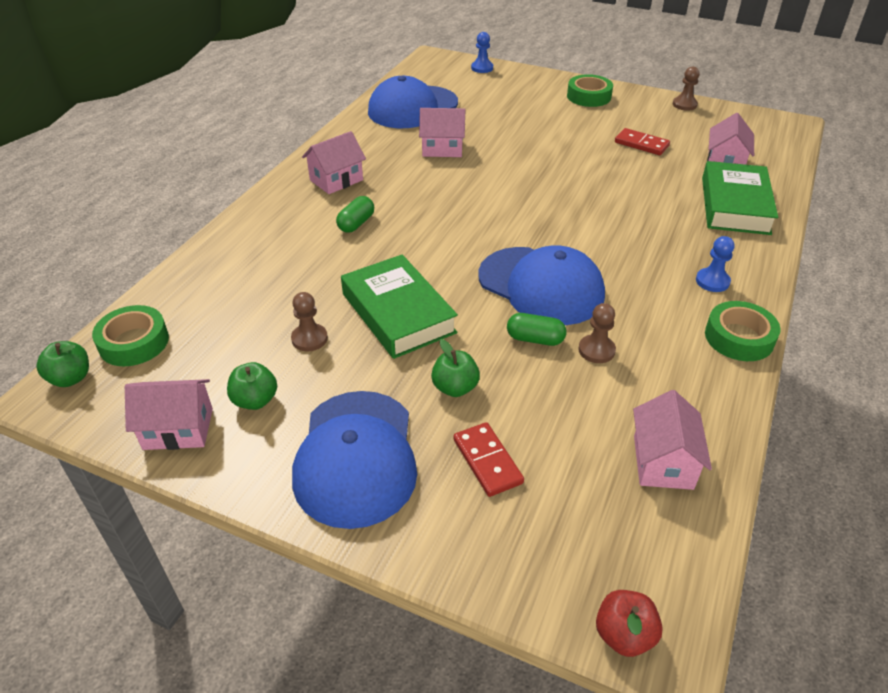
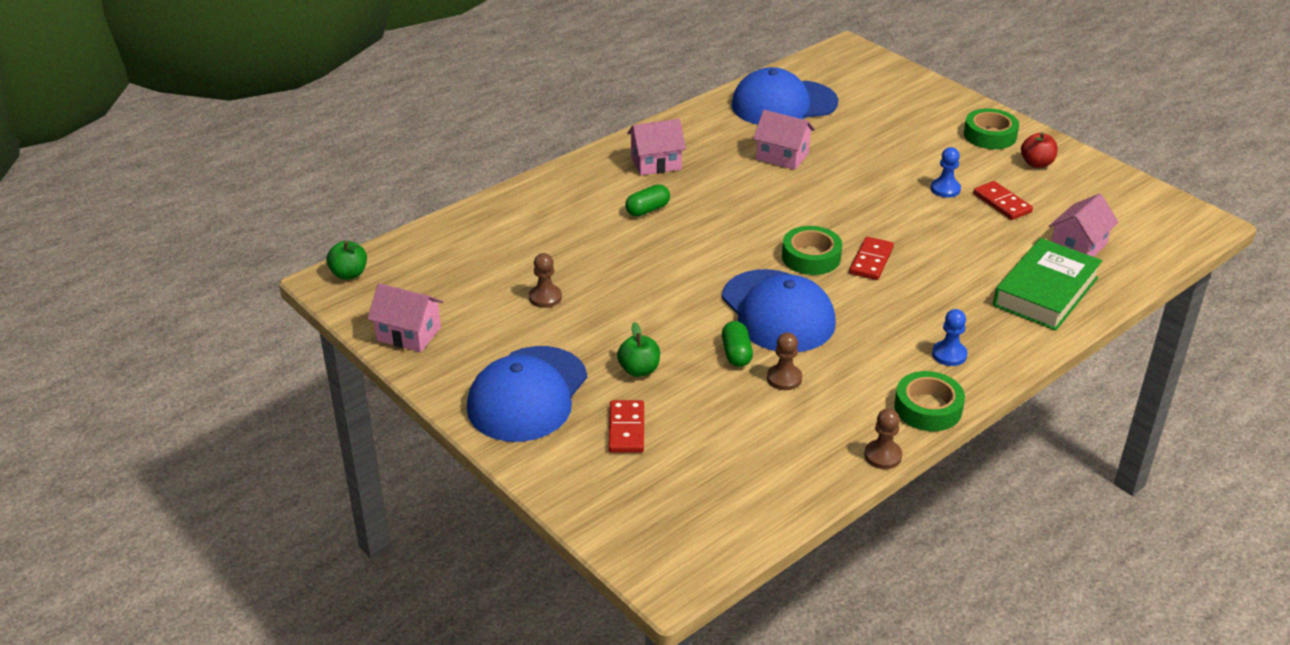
camera: 25 degrees right, 5 degrees down
(134, 342) = (407, 260): green tape -> green tape (811, 257)
(255, 400) = (476, 331): green apple -> none
(398, 313) = (632, 298): green book -> none
(482, 68) = (894, 74): blue pawn -> blue pawn (945, 189)
(535, 339) = (736, 354): green capsule -> green capsule turned 45 degrees clockwise
(582, 217) = (871, 261): none -> red domino
(624, 635) = (643, 566): red apple -> red apple (1036, 163)
(663, 462) = (769, 475): pink house -> none
(684, 105) = (1095, 171): brown pawn -> brown pawn (883, 456)

